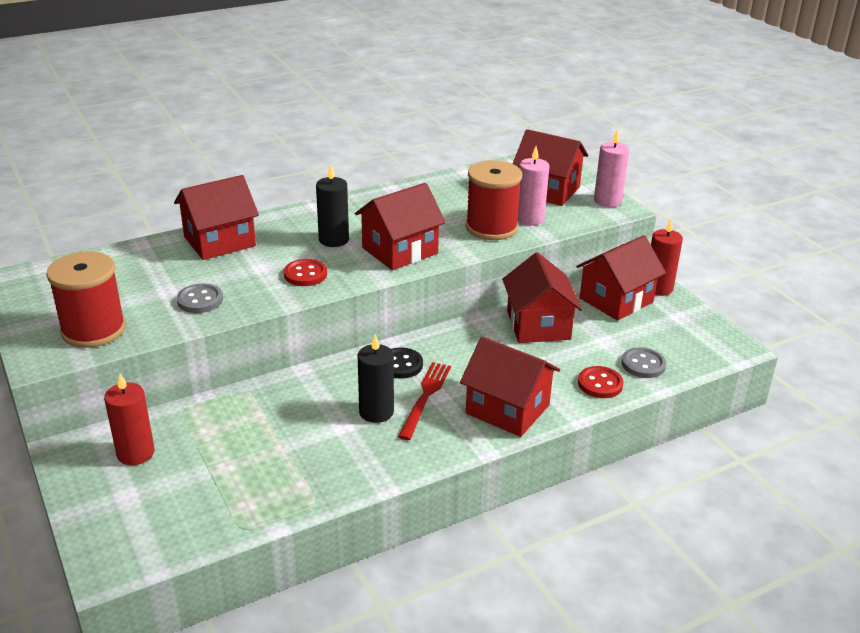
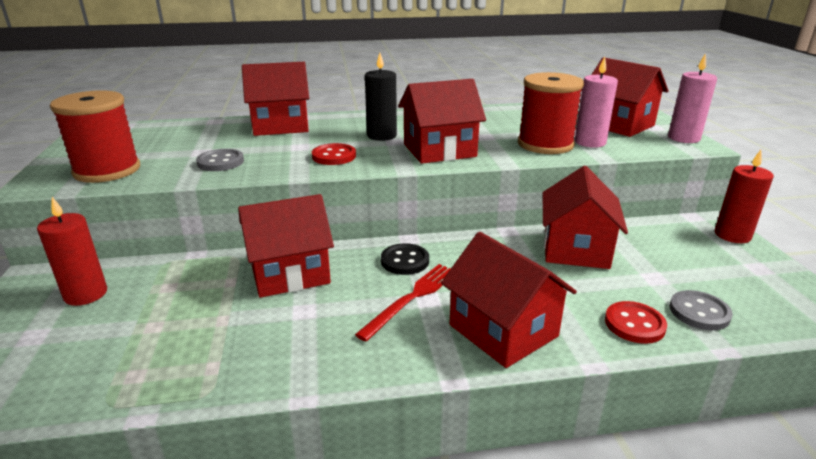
camera: 20 degrees right, 5 degrees down
(376, 412) = (349, 303): black candle -> none
(616, 300) = (677, 239): red house -> red house (289, 273)

